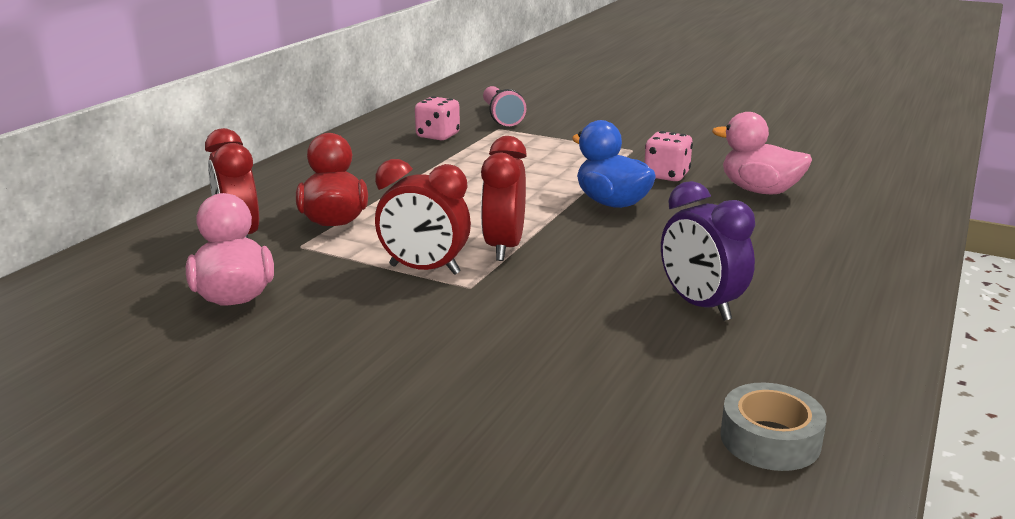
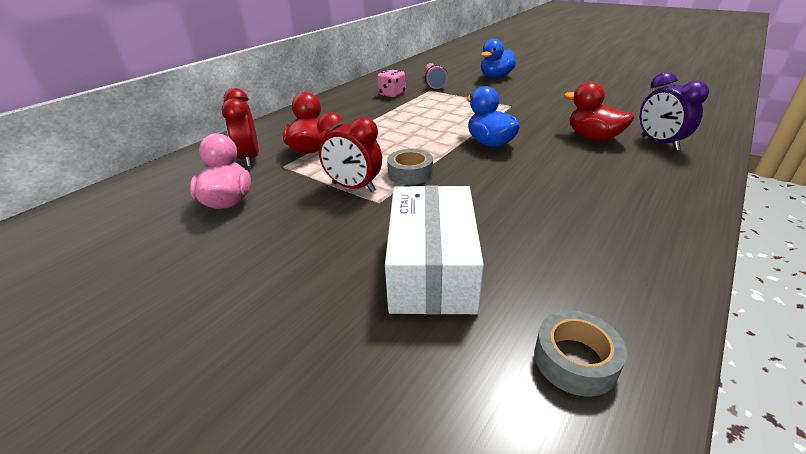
camera: 10 degrees right, 10 degrees up
(504, 248) = (410, 173): red clock -> grey tape
(569, 359) = (431, 267): none -> white box
(598, 106) = (495, 77): none -> blue duck
(666, 175) = (530, 124): pink dice -> none
(700, 306) = (537, 227): purple clock -> purple clock (659, 143)
(759, 191) = (593, 137): pink duck -> red duck

